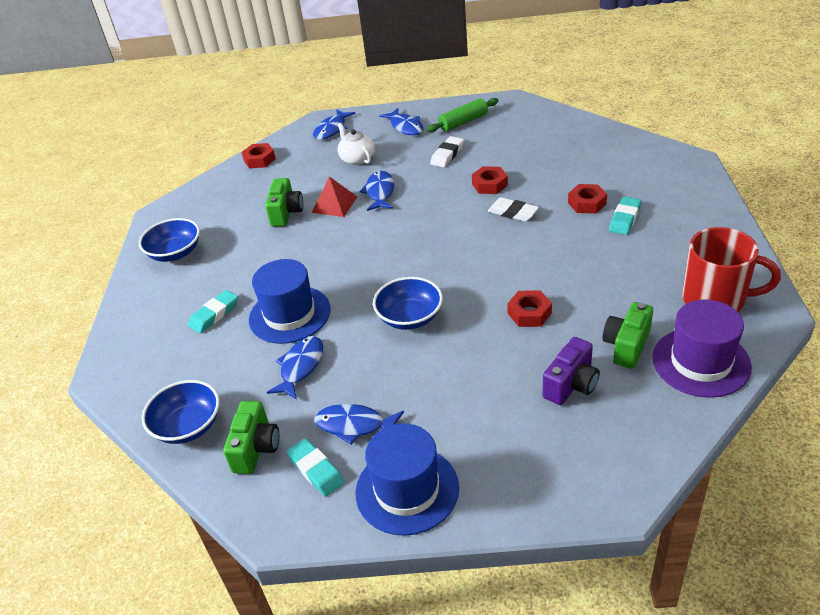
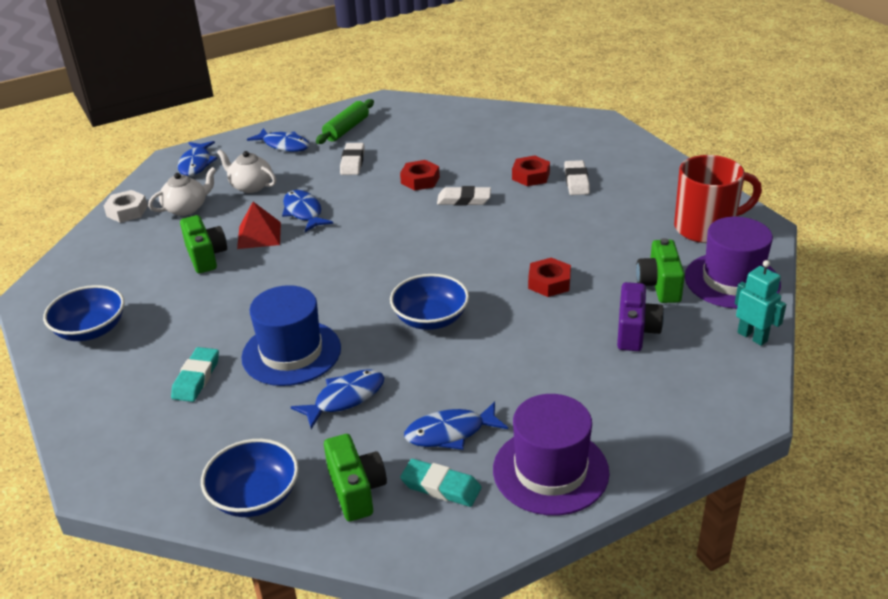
camera: 30 degrees left, 5 degrees down
(259, 160) = (127, 211): red nut -> white nut
(300, 167) = (186, 208): none -> white teapot
(300, 367) = (345, 398): blue fish -> blue fish turned 60 degrees clockwise
(407, 490) = (550, 471): blue hat -> purple hat
(624, 219) = (576, 181): turquoise eraser -> white eraser
(678, 426) = (752, 336): none -> turquoise robot

